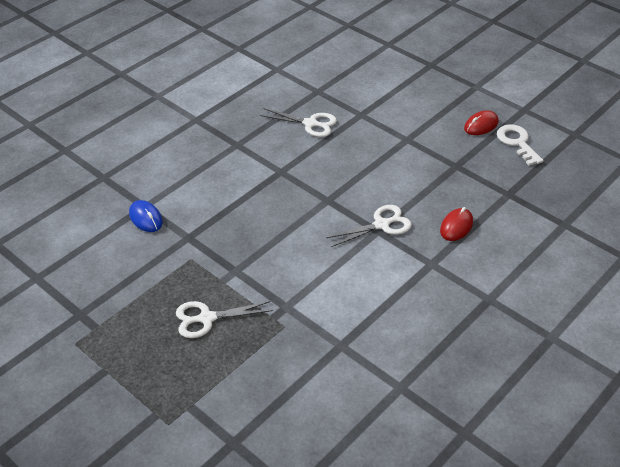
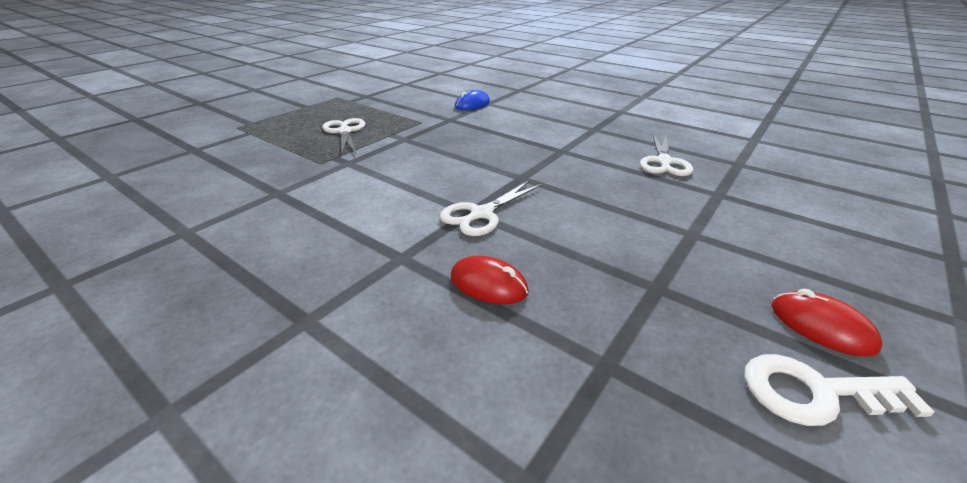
camera: 85 degrees right, 10 degrees down
(381, 225) = (481, 214): white scissors -> white scissors turned 75 degrees clockwise
(517, 142) = (814, 393): white key -> white key turned 150 degrees counterclockwise

